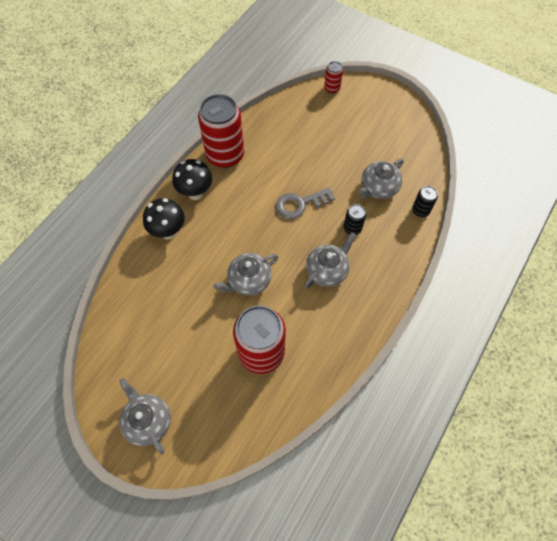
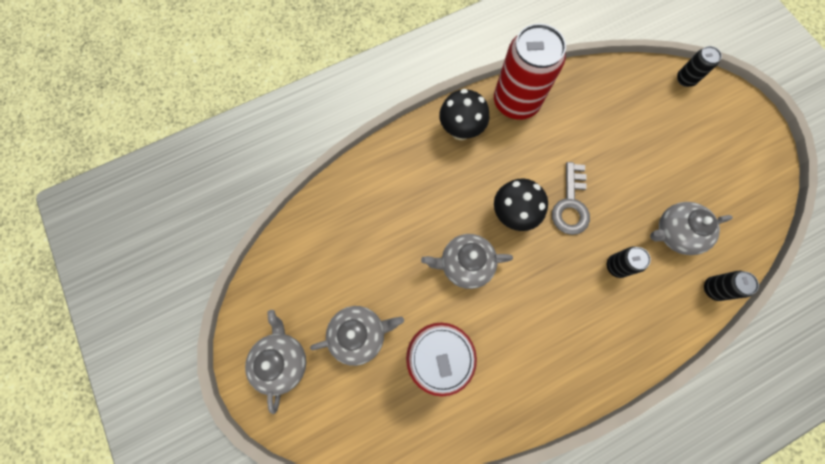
camera: 30 degrees right, 10 degrees up
(168, 231) = (409, 161): black mushroom -> black mushroom (512, 215)
(300, 204) = (570, 204): grey key -> grey key turned 90 degrees counterclockwise
(327, 270) = (559, 301): grey teapot -> grey teapot (359, 334)
(332, 88) = (685, 79): red can -> black can

